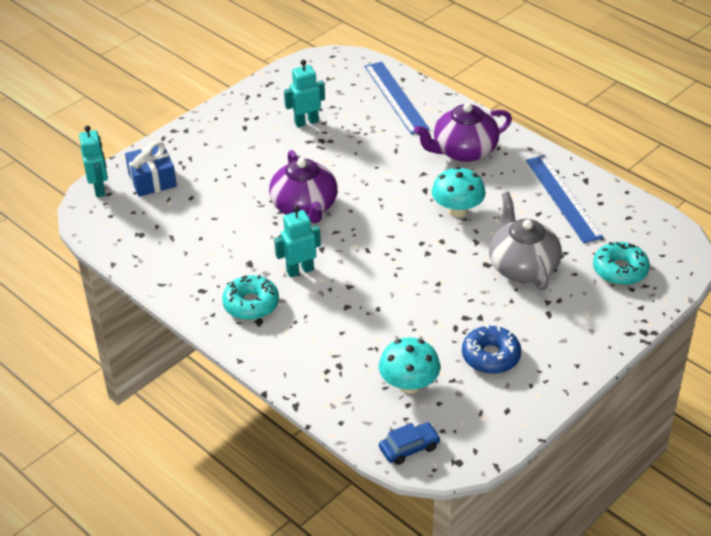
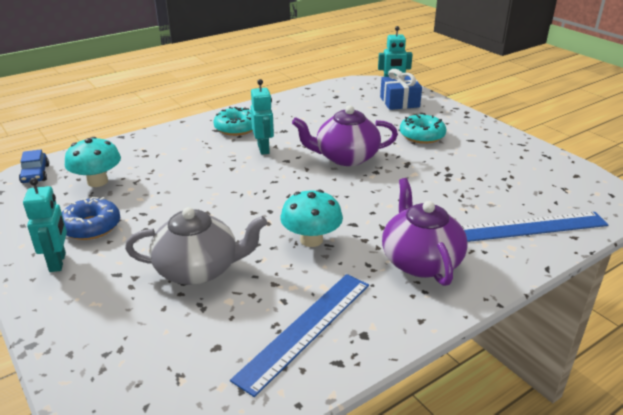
camera: 100 degrees right, 10 degrees down
(306, 122) = (479, 169): turquoise robot -> turquoise robot (58, 262)
(563, 198) = (305, 329): blue ruler -> blue ruler turned 45 degrees counterclockwise
(620, 270) = (143, 351): turquoise donut -> turquoise donut (422, 135)

